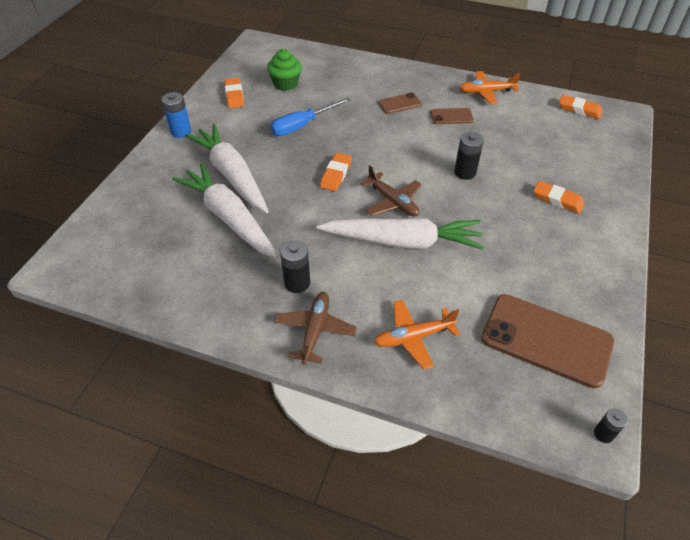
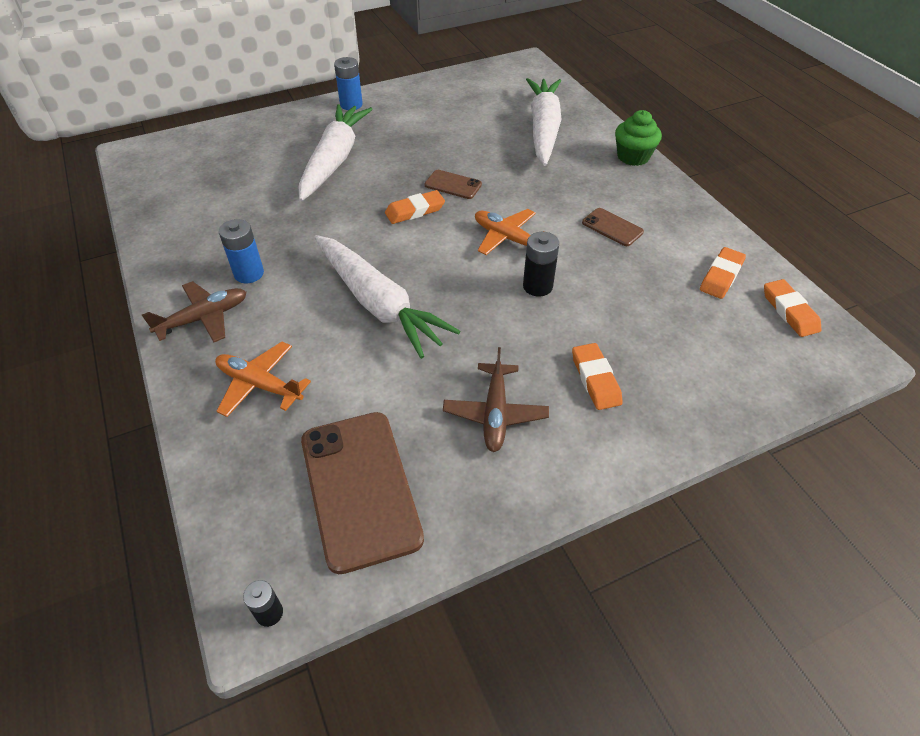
camera: 45 degrees right, 0 degrees up
(229, 217) = (282, 190): white carrot -> white carrot (543, 129)
(234, 95) = (436, 98): orange eraser -> orange eraser (721, 276)
(285, 84) = (495, 110): green cupcake -> green cupcake (633, 157)
(297, 283) = (249, 273): black battery -> blue battery
(302, 126) = (452, 153): blue screwdriver -> none
(393, 202) = (425, 265): brown plane -> brown plane (495, 413)
(400, 104) = (576, 185): brown phone -> brown phone (453, 185)
(486, 92) = (694, 227): orange plane -> orange plane (508, 238)

